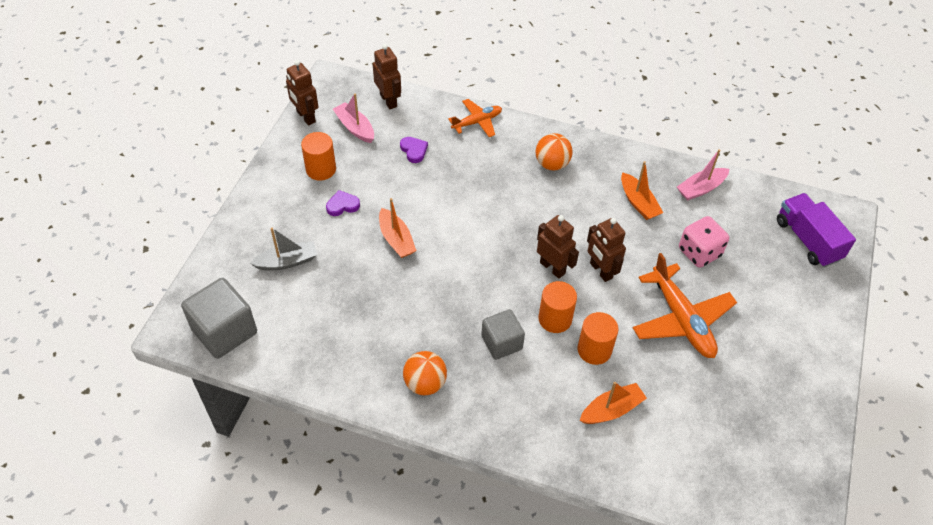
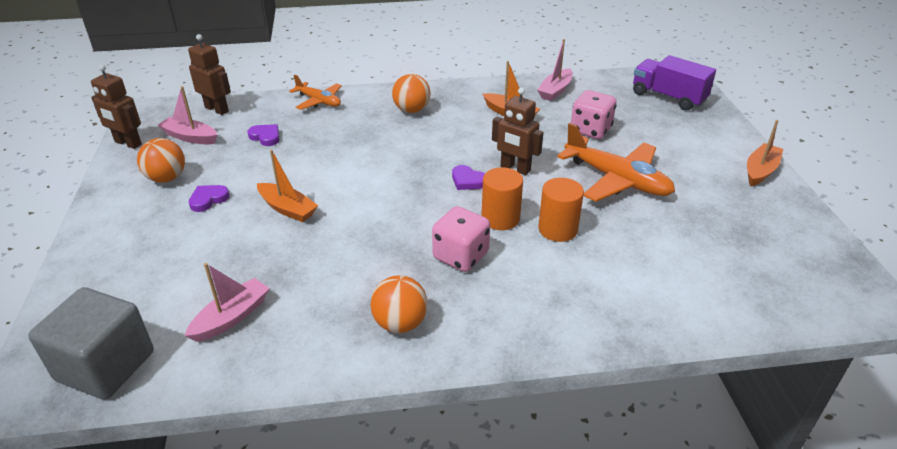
camera: 25 degrees left, 15 degrees down
(287, 262) = (163, 268): grey boat -> none
(315, 326) = (232, 317): none -> pink boat
(321, 169) = (166, 178): orange cylinder -> orange ball
(477, 122) = (319, 101): orange plane -> orange plane turned 90 degrees clockwise
(501, 343) = (460, 256): grey cube -> pink dice
(552, 268) = (468, 181): brown robot -> purple heart
(611, 409) = (614, 271): orange boat -> orange boat (760, 171)

